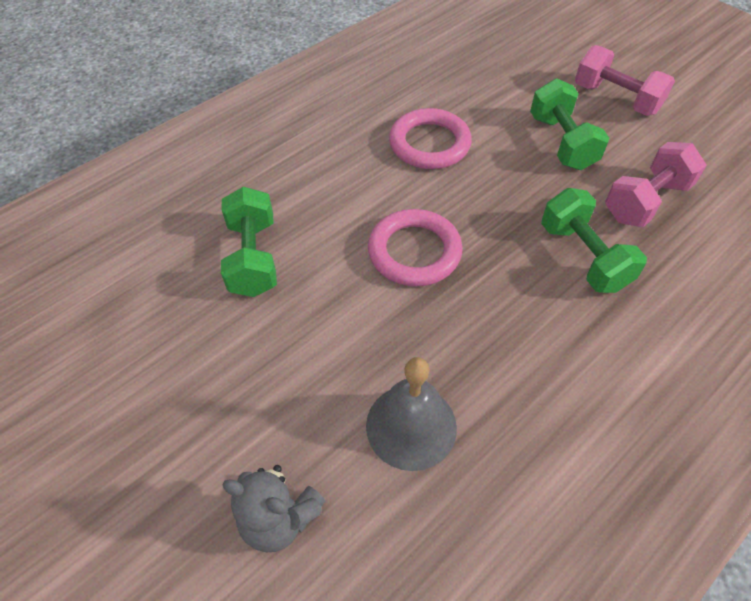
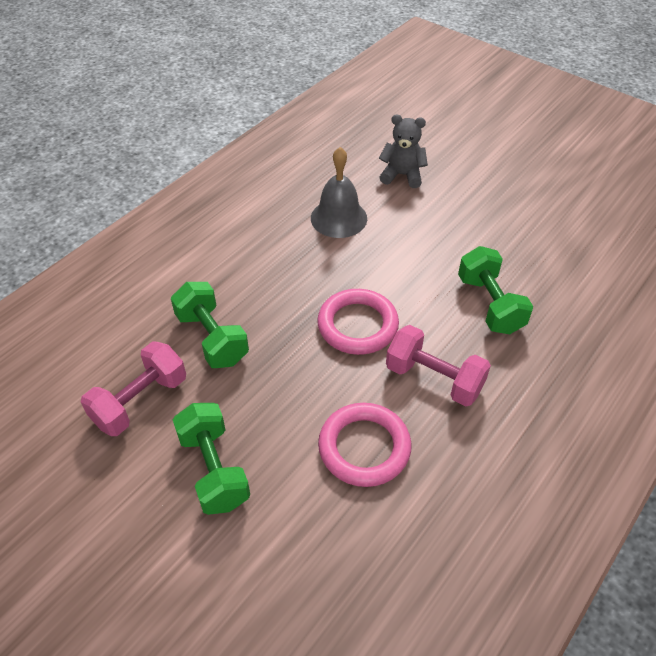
camera: 170 degrees right, 5 degrees down
(616, 99) = (131, 557): pink dumbbell -> pink dumbbell (434, 379)

